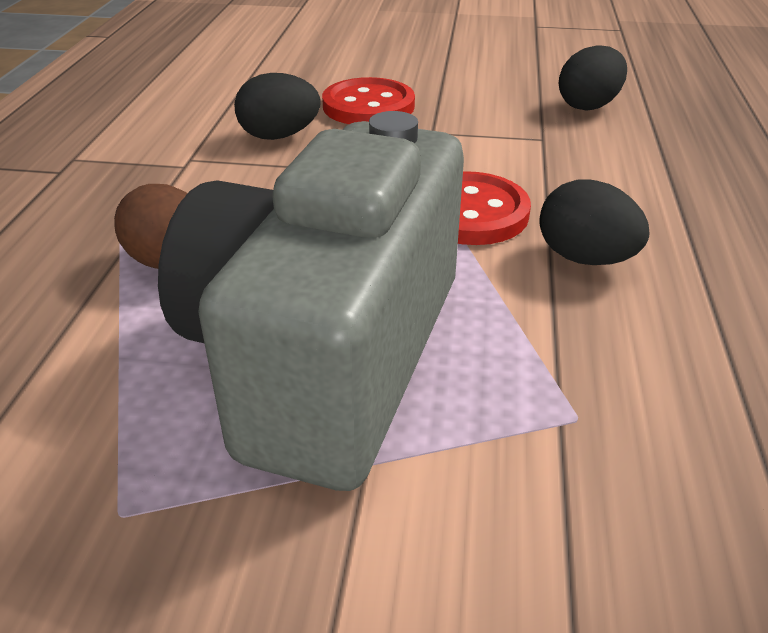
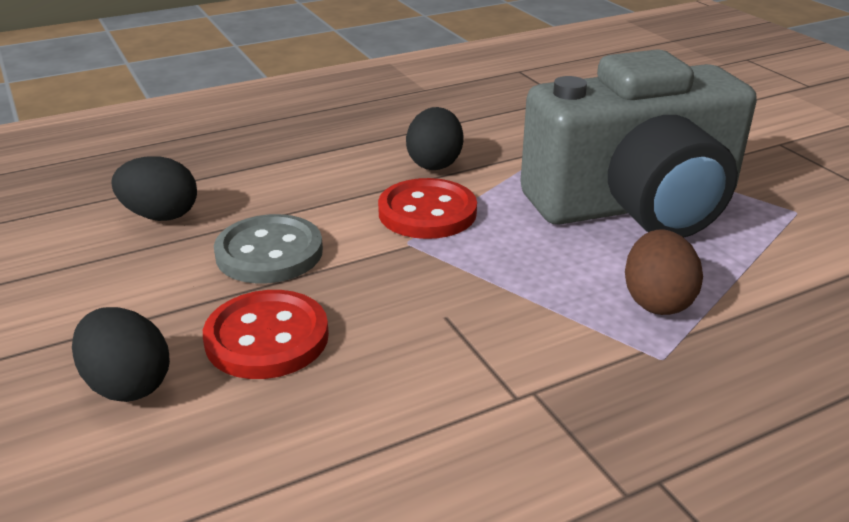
camera: 125 degrees left, 5 degrees down
(279, 136) = (403, 362): black egg -> black egg (128, 384)
(479, 129) = (269, 253): none -> grey button

